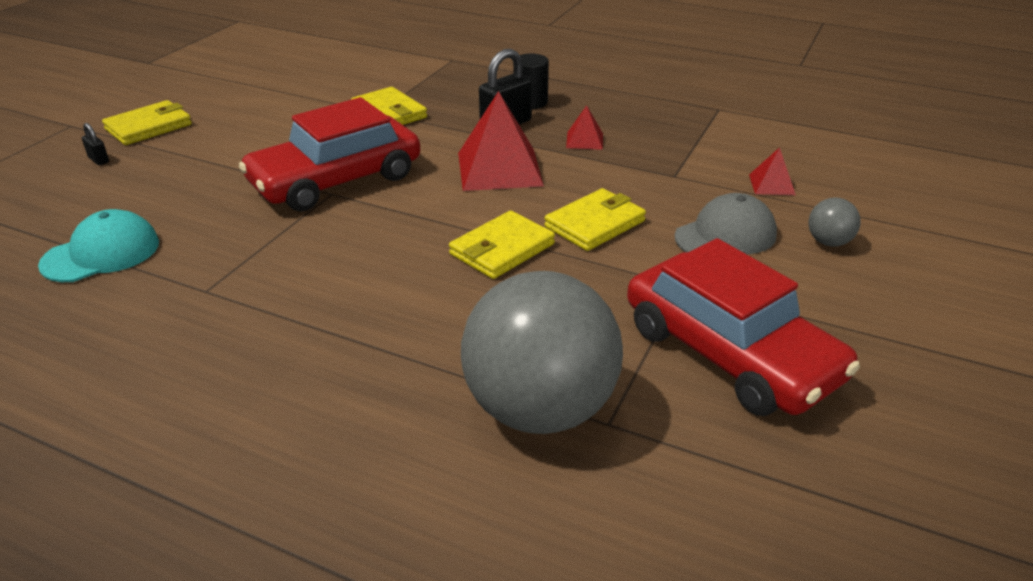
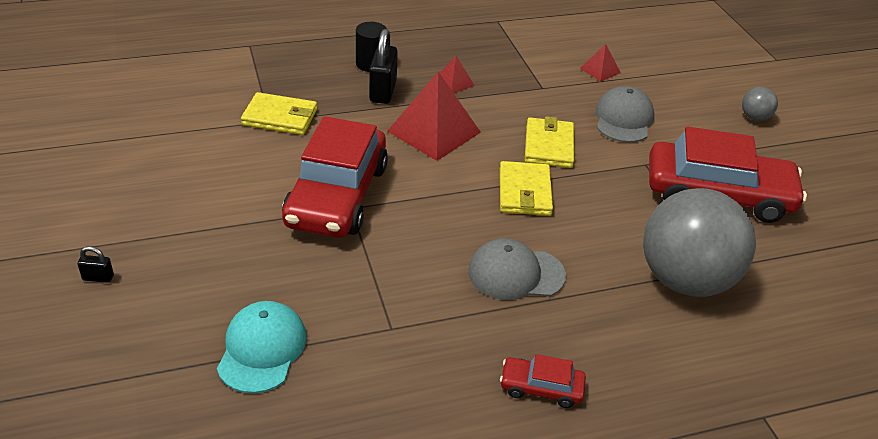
camera: 45 degrees left, 5 degrees up
(149, 127) = (86, 224): yellow wallet -> none
(231, 409) = (541, 388): none -> red car
(376, 307) = (516, 273): none -> grey cap
(828, 242) = (674, 99): grey ball -> grey ball (754, 117)

